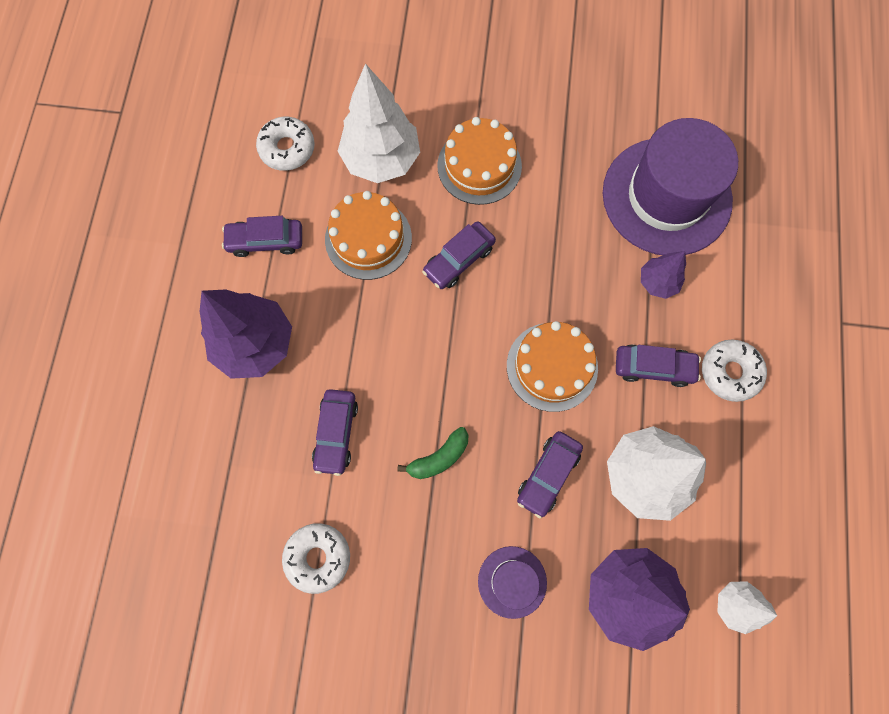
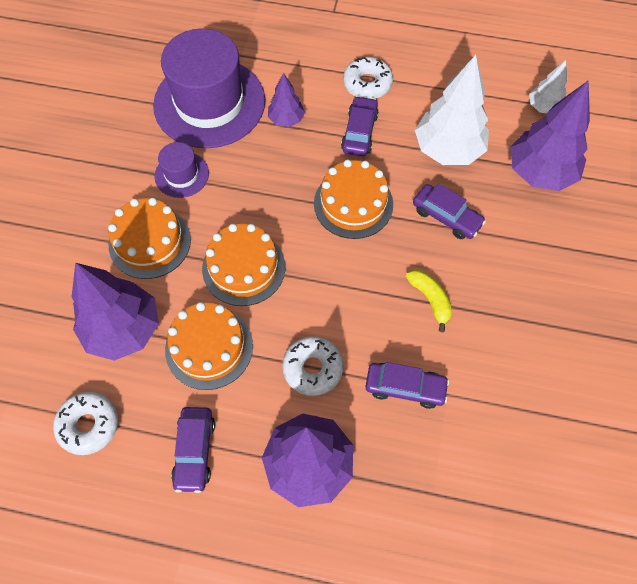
camera: 85 degrees left, 10 degrees down
(318, 557) = (521, 409): white donut -> white donut (313, 368)
(381, 159) = (123, 329): white tree -> purple tree
(439, 457) = (430, 299): green banana -> yellow banana
(459, 260) = (243, 268): purple car -> orange cake
(512, 581) = (534, 252): purple hat -> purple hat (181, 175)

